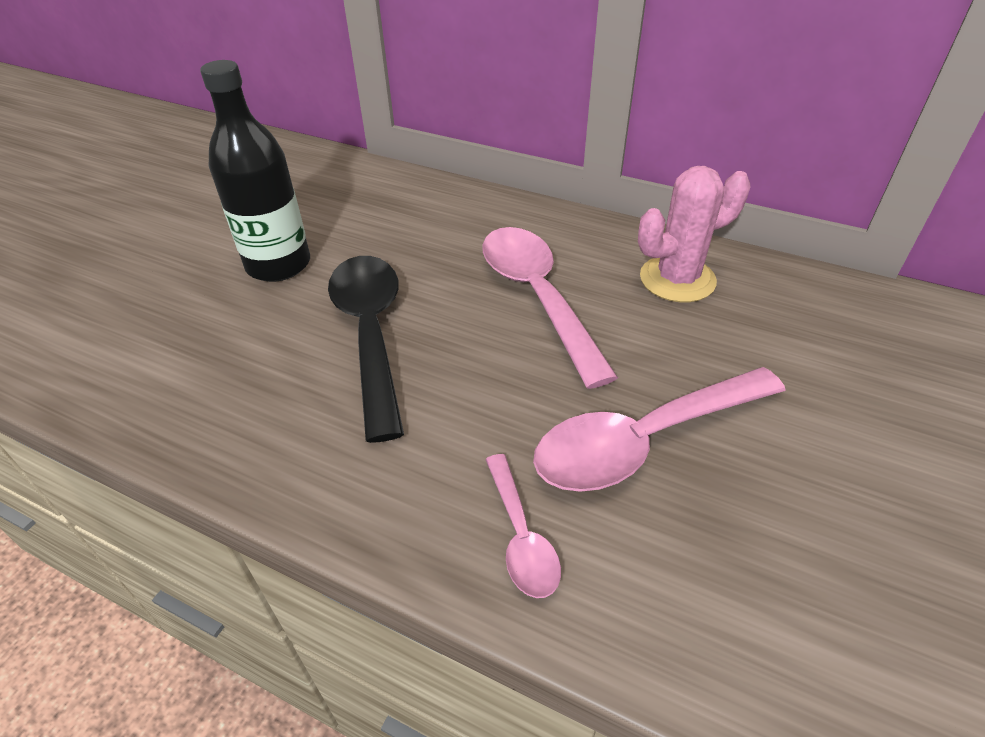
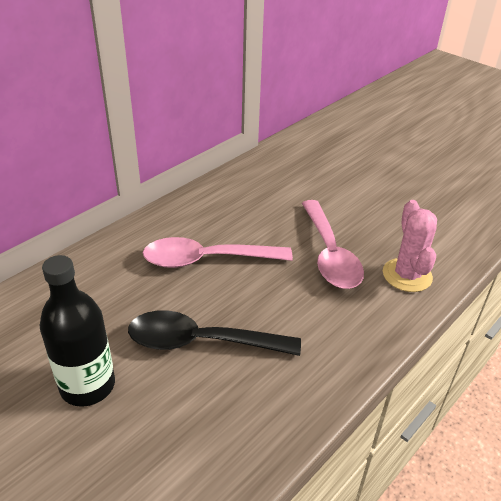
camera: 75 degrees left, 5 degrees down
(521, 536) = (374, 310): pink spoon -> none
(677, 279) = (222, 205): pink cactus -> pink cactus (407, 275)

